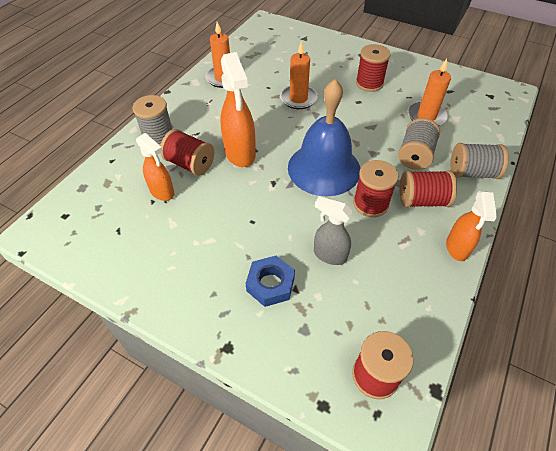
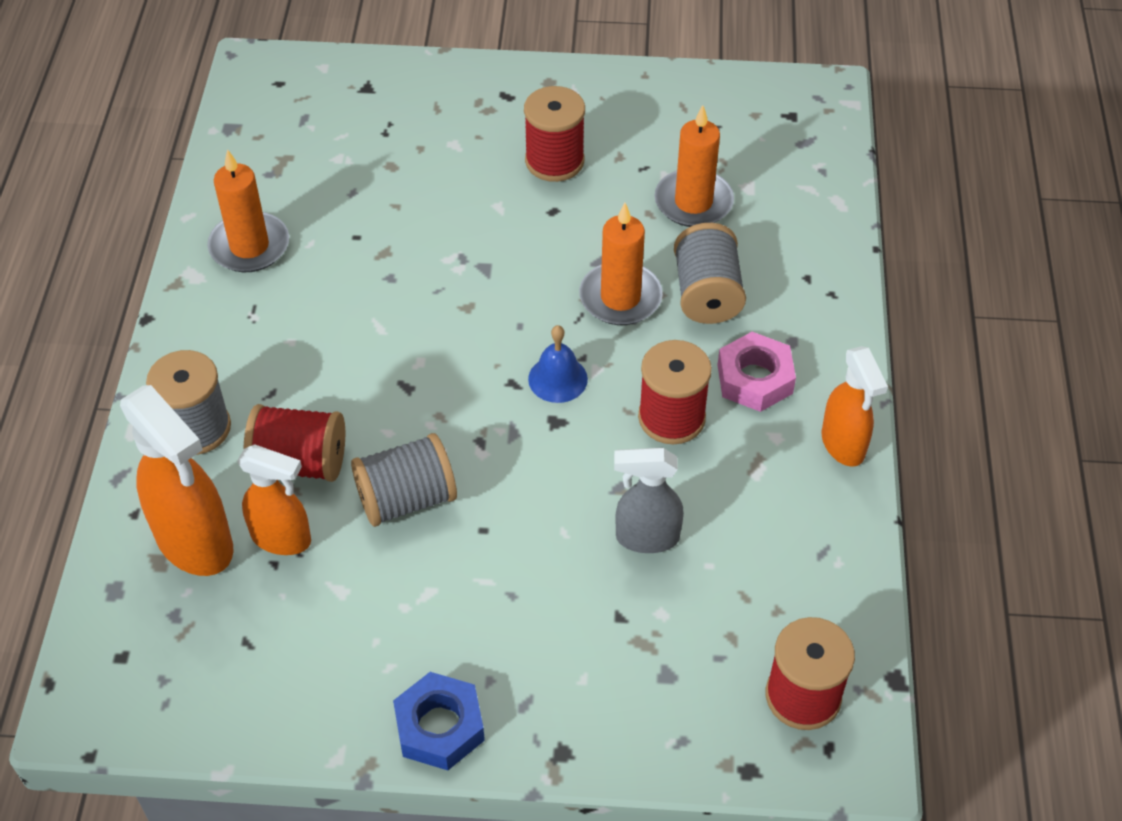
camera: 25 degrees left, 0 degrees up
(240, 154) = (385, 405): orange spray bottle -> orange spray bottle (195, 543)
(270, 284) = (575, 626): blue nut -> blue nut (439, 727)
(298, 99) = (432, 244): orange candle -> orange candle (620, 297)
(324, 168) = (558, 379): blue bell -> blue bell, size x0.41
(422, 200) = (754, 379): red spool -> pink nut
(472, 173) = (816, 294): grey spool -> grey spool (407, 499)

